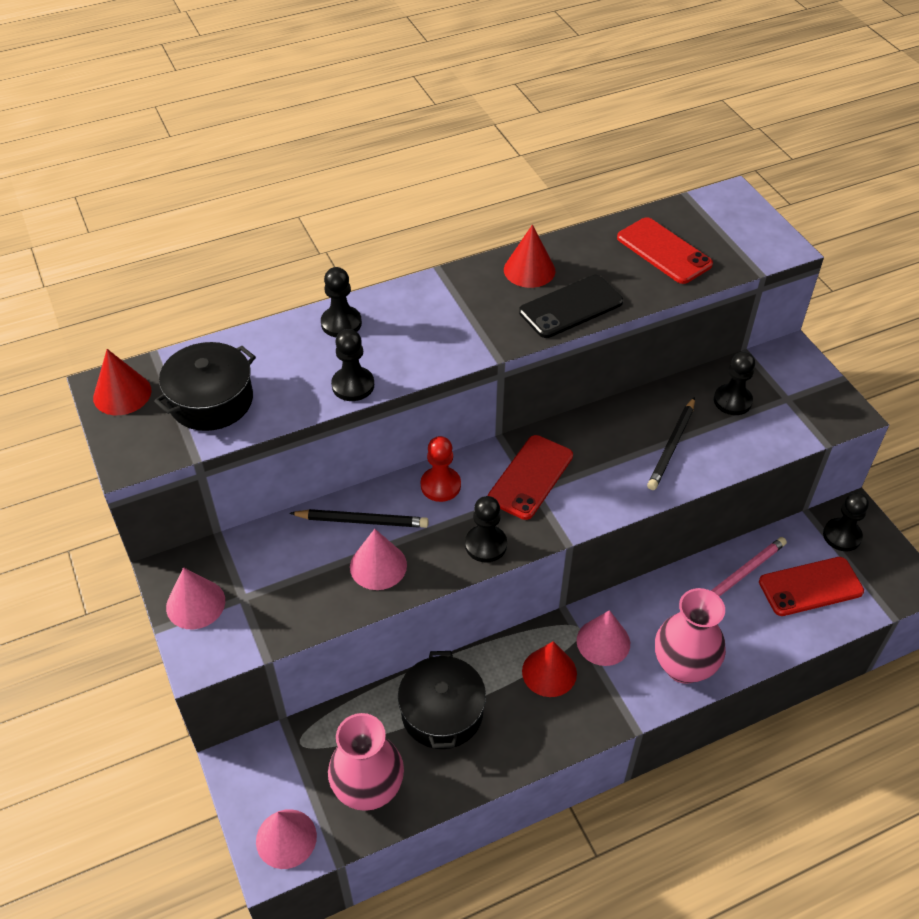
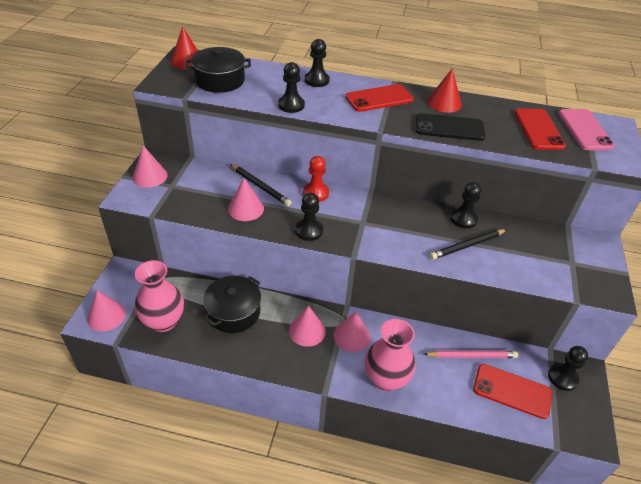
camera: 35 degrees right, 5 degrees down
(530, 477) = (367, 215): red phone -> red phone (379, 98)
(549, 672) = (307, 331): red cone -> pink cone
(709, 223) = (585, 130): none -> pink phone
(732, 401) = (532, 245): black pawn -> black pawn (463, 219)

